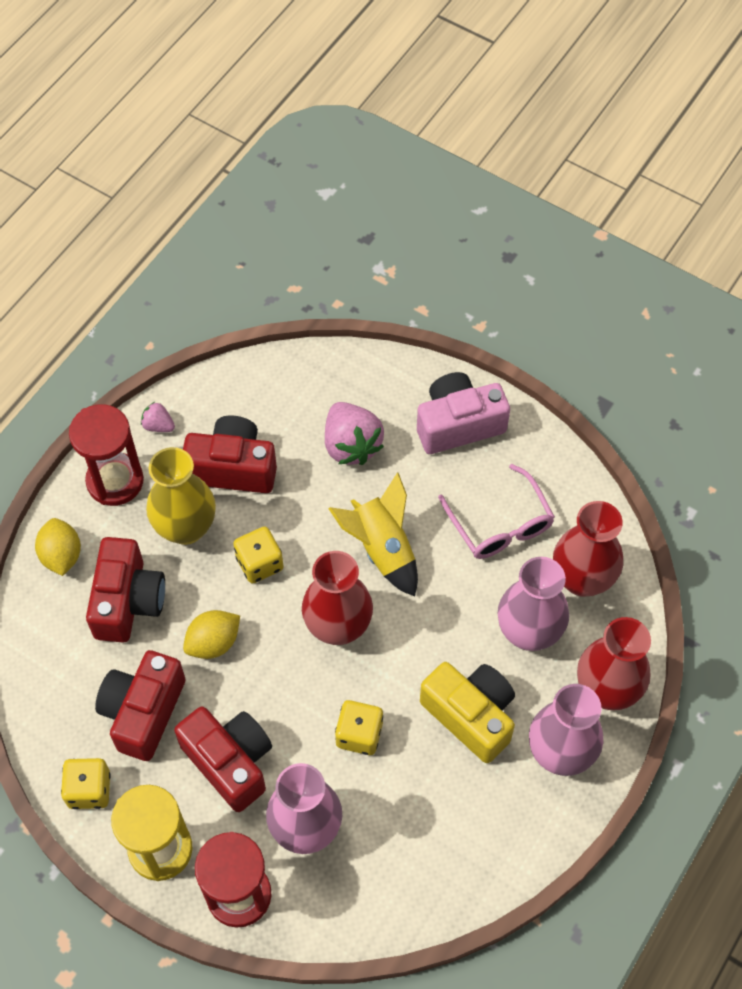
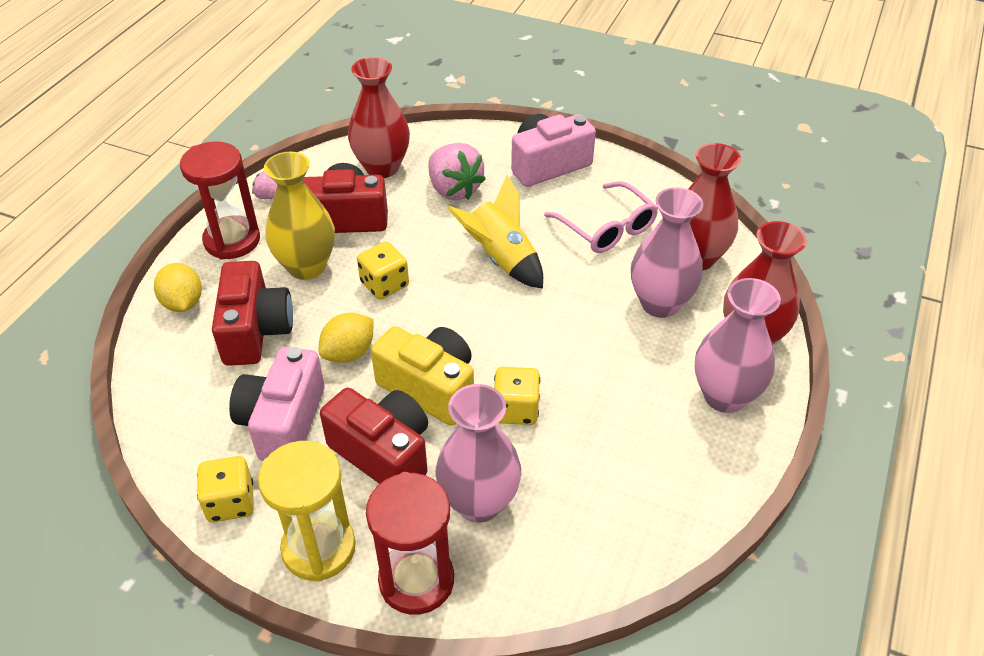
camera: 10 degrees left, 15 degrees down
(143, 712) = (283, 422): red camera -> pink camera
(338, 626) = (473, 323): red vase -> red vase (382, 167)
(471, 715) = (625, 377): yellow camera -> yellow camera (430, 388)

